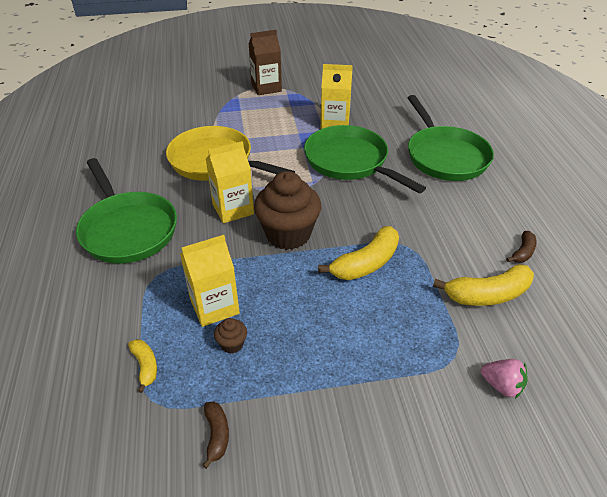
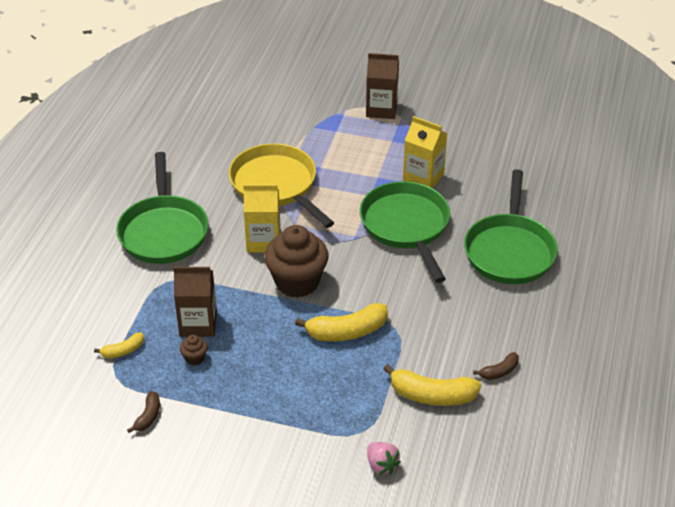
camera: 25 degrees right, 0 degrees up
(145, 366) = (123, 351): yellow banana -> yellow banana turned 60 degrees clockwise
(214, 306) = (198, 324): yellow carton -> brown carton

